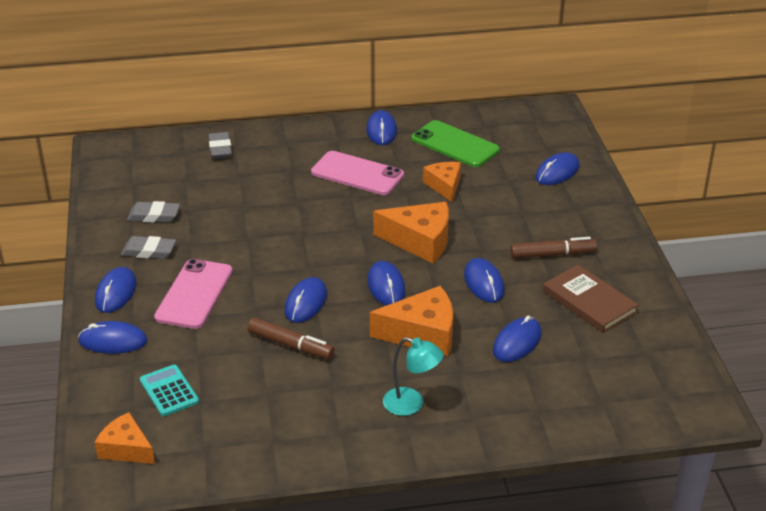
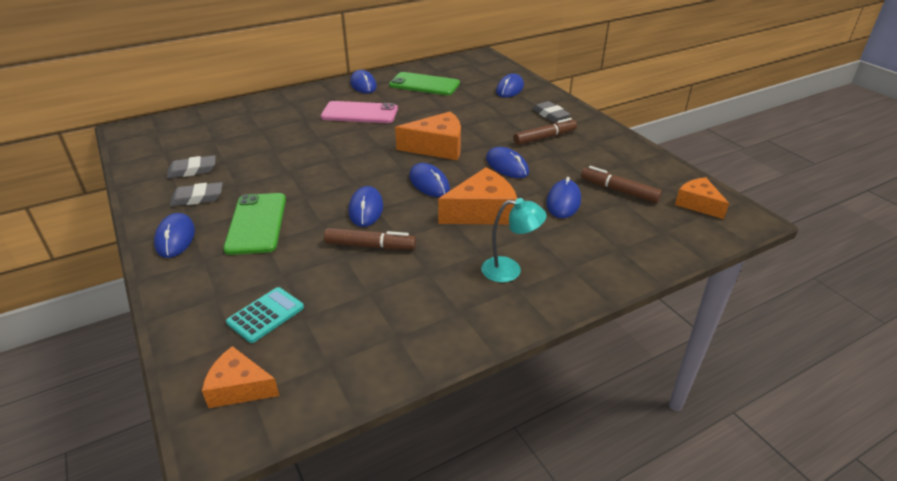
camera: 20 degrees left, 0 degrees up
(113, 341) = (187, 281): blue mouse -> none
(169, 391) = (266, 315): turquoise calculator -> turquoise calculator turned 90 degrees clockwise
(194, 294) = (256, 223): pink phone -> green phone
(220, 149) = (235, 115): grey eraser -> grey eraser (550, 115)
(444, 186) = (433, 109): orange cheese -> orange cheese (698, 204)
(589, 301) = (596, 162): brown book -> none
(589, 343) = (619, 190): none -> brown marker

